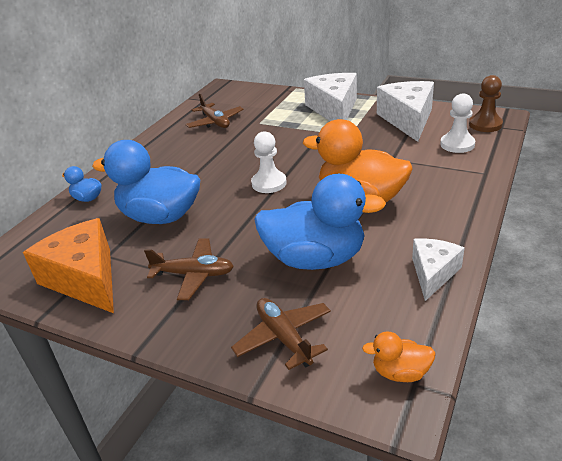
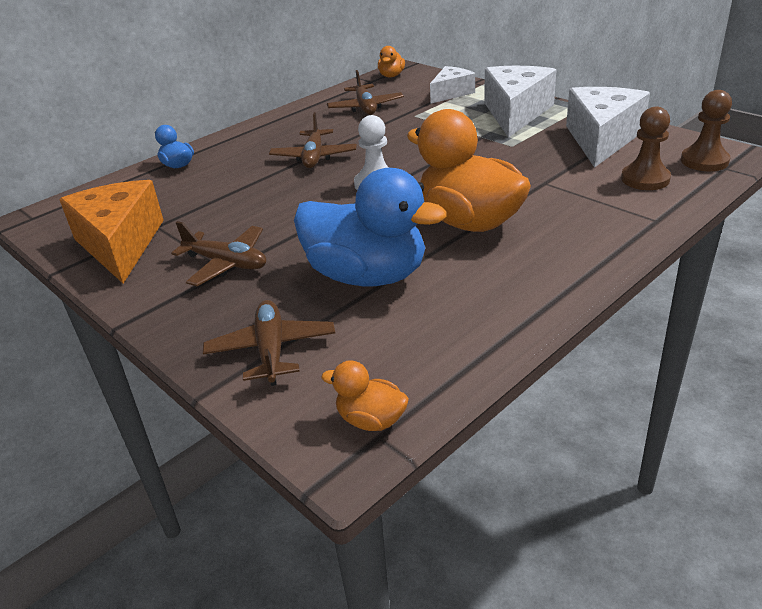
camera: 20 degrees right, 0 degrees up
(160, 216) = (235, 197): blue duck -> none
(202, 170) = (314, 157): none -> brown plane
(218, 93) = (391, 76): none -> orange duck
(433, 273) = (494, 322): white cheese -> white cheese (451, 93)
(457, 144) = (645, 179): white pawn -> brown pawn

